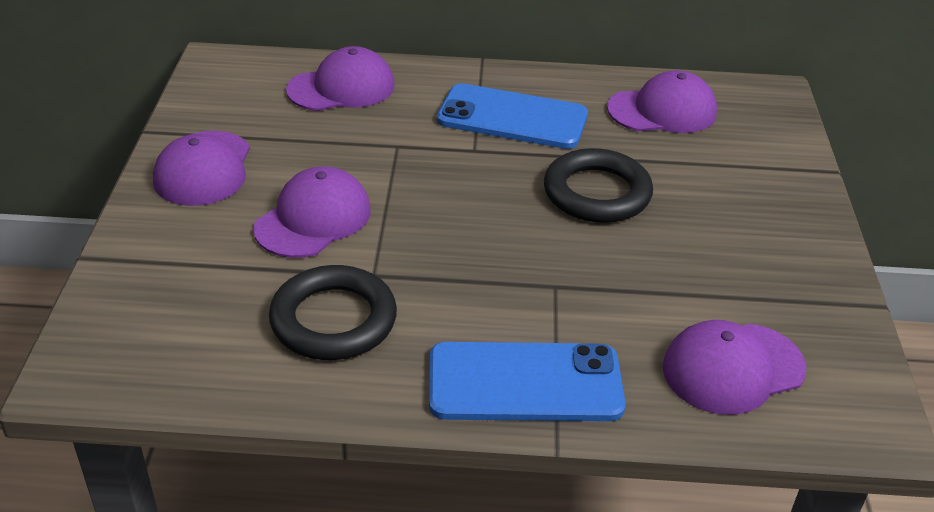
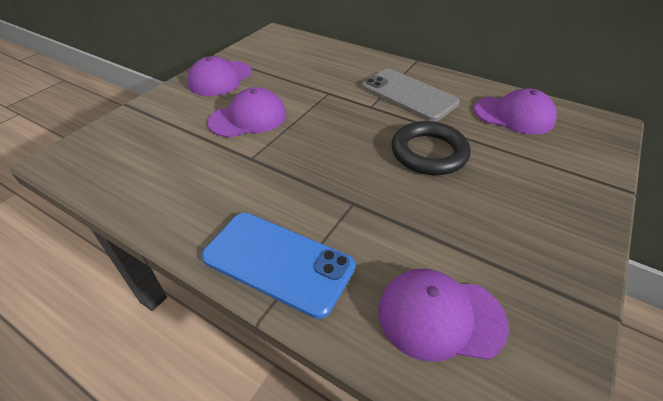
camera: 30 degrees right, 5 degrees up
(333, 320) = (205, 177): black ring -> none
(341, 88) = (325, 57): purple cap -> none
(512, 118) = (408, 95): blue phone -> grey phone

